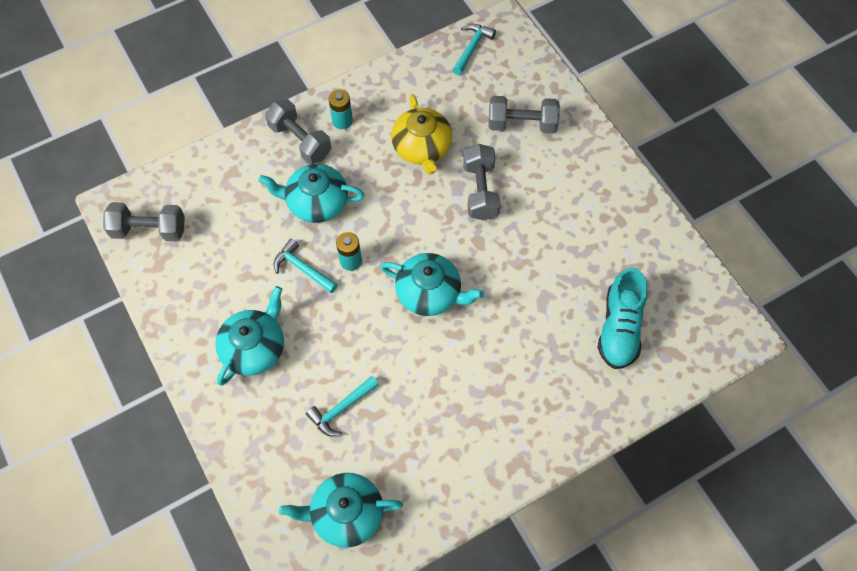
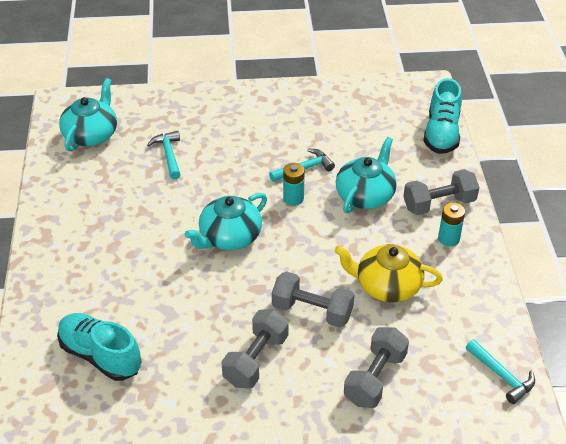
camera: 115 degrees right, 20 degrees down
(149, 230) = (393, 98): grey dumbbell -> grey dumbbell (256, 360)
(193, 169) = (441, 133): none -> turquoise shoe
(254, 348) = (252, 125): turquoise teapot -> none

